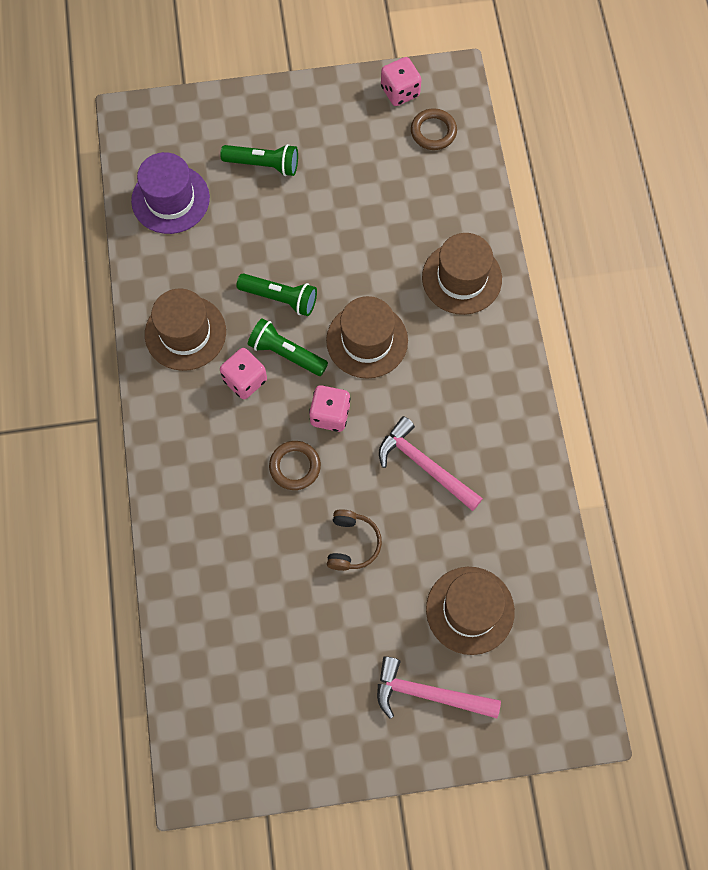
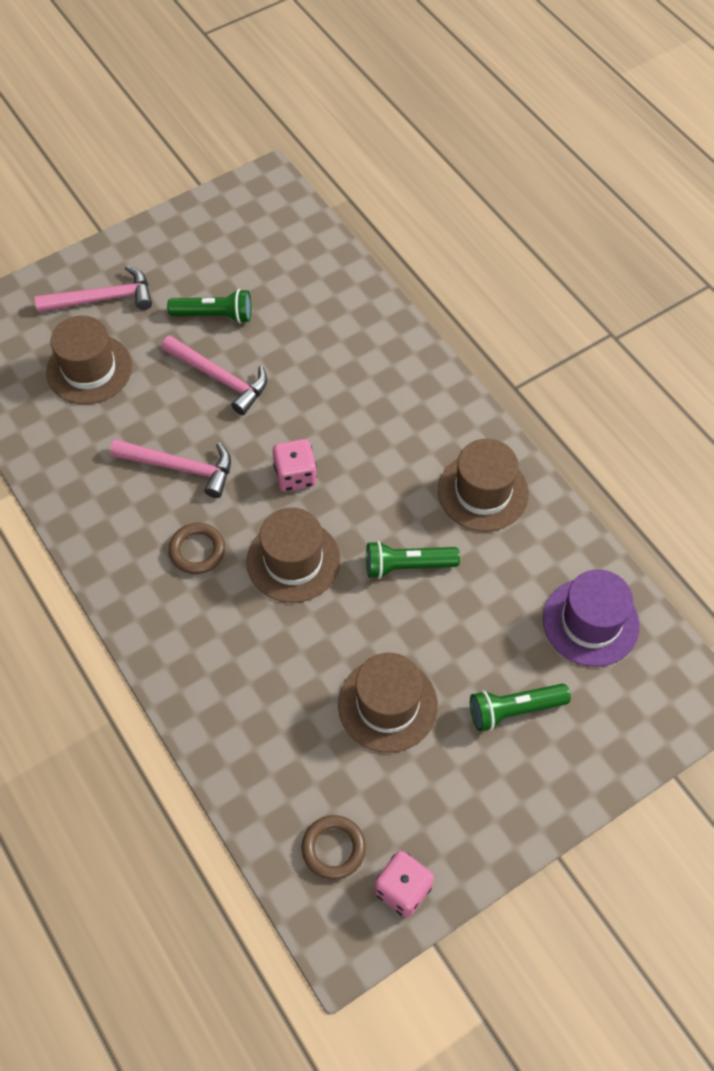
camera: 155 degrees right, 10 degrees down
(245, 380) = (396, 473): pink dice -> none
(286, 353) = (370, 514): green flashlight -> green flashlight (214, 315)
(295, 466) = (305, 418): brown ring -> brown ring (197, 550)
(352, 543) = (220, 378): brown headphones -> pink hammer
(461, 278) = (219, 671): brown hat -> brown hat (387, 705)

